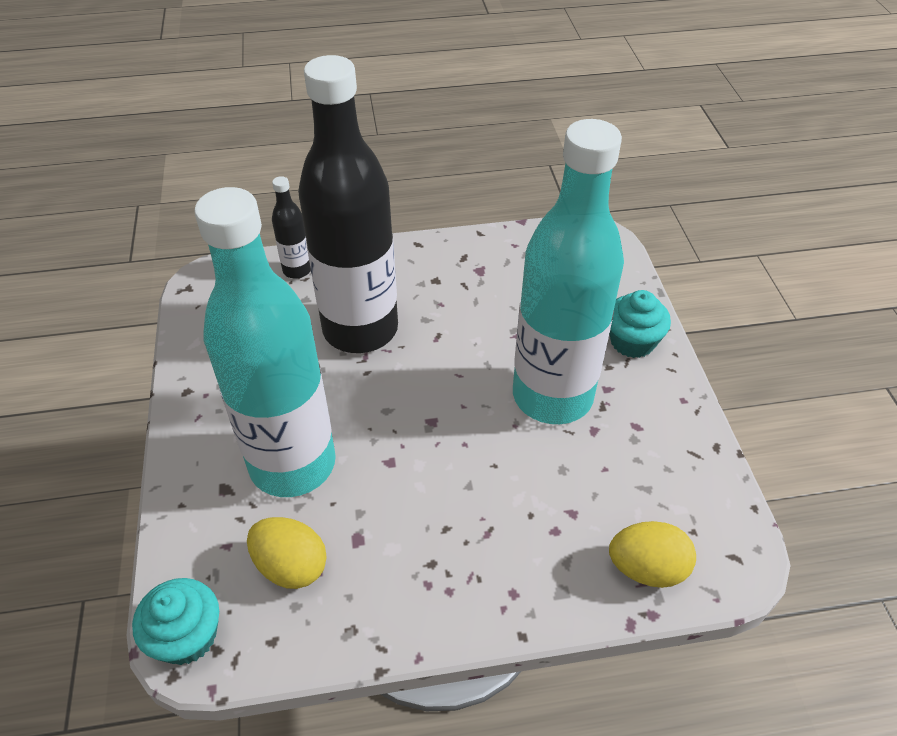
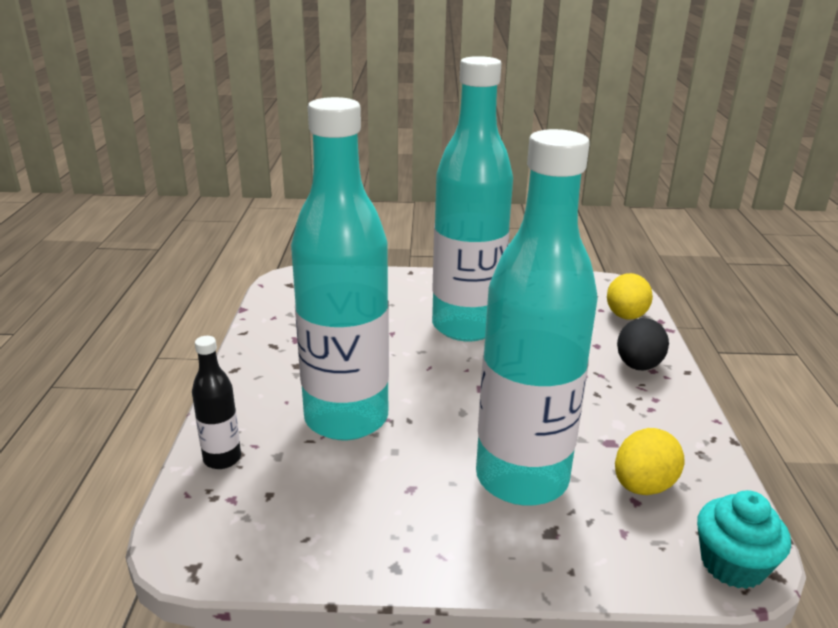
camera: 80 degrees left, 20 degrees down
(360, 329) = (346, 418): black bottle -> turquoise bottle
(519, 576) = (638, 366): none -> black egg
(632, 341) = (418, 286): turquoise cupcake -> none

